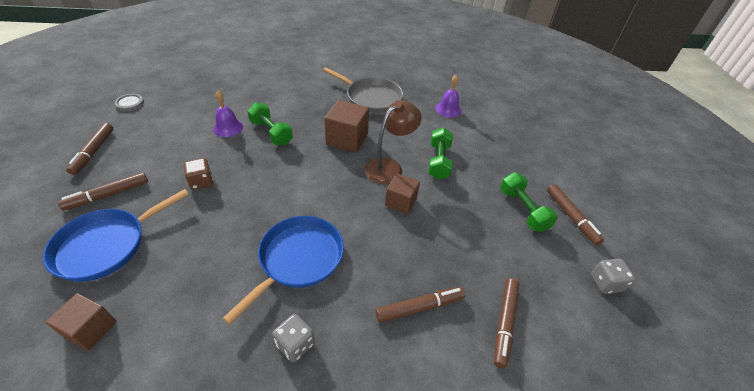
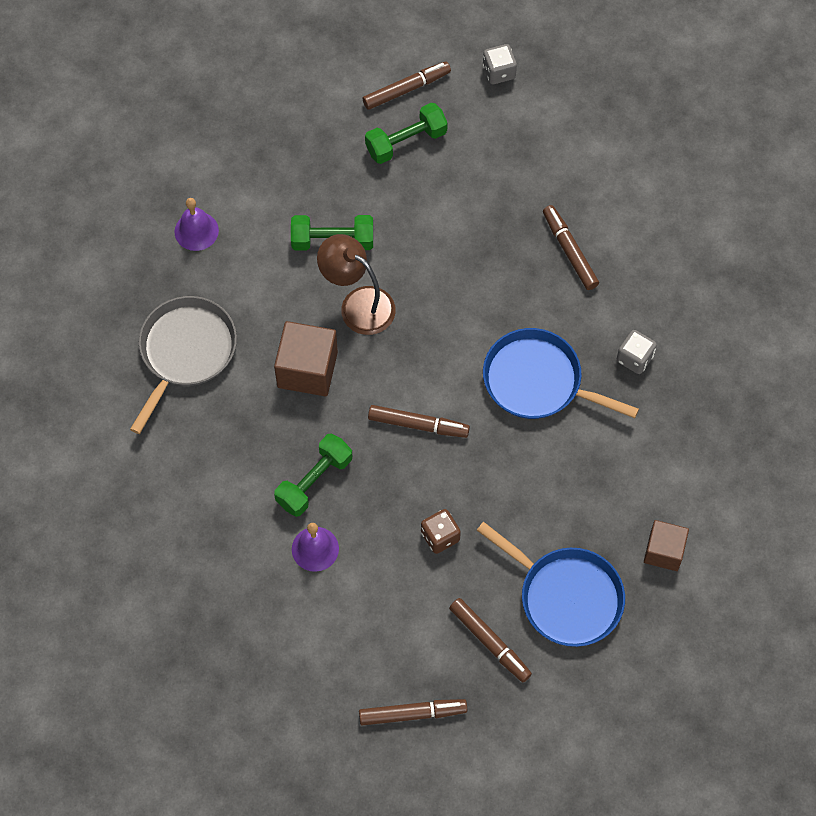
camera: 95 degrees left, 20 degrees up
(130, 103) = (282, 732): grey button -> none
(401, 202) = (423, 283): brown cube -> none
(504, 323) = (569, 173): brown marker -> brown marker (418, 425)

